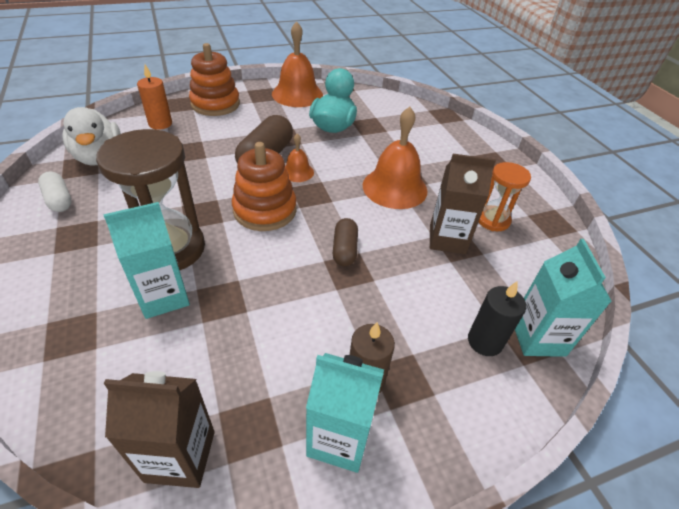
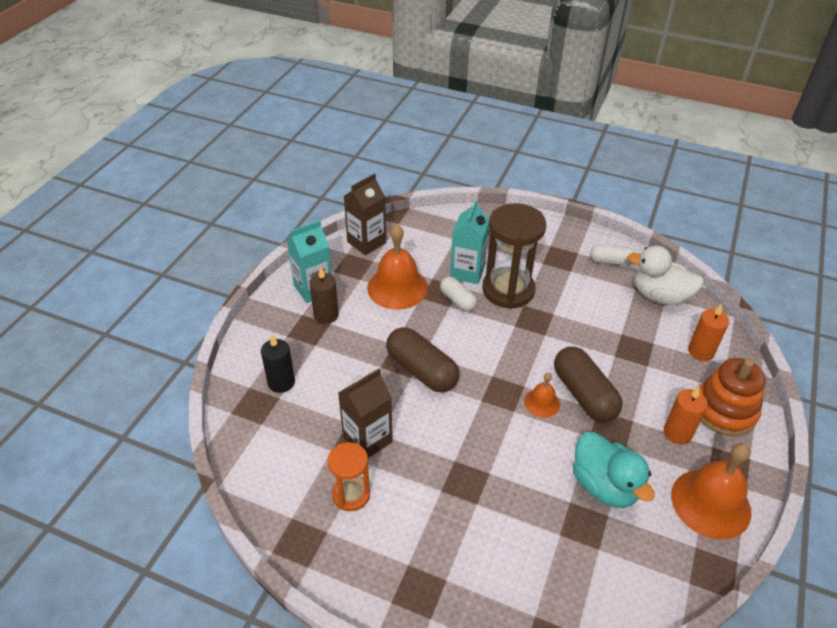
camera: 135 degrees right, 0 degrees up
(223, 278) = (457, 300): none -> white capsule
(256, 114) = (677, 433): none -> orange candle
(265, 210) = (507, 353): orange stacking toy -> none
(344, 249) = (422, 370): brown capsule -> brown capsule, size x1.71
(394, 187) = (458, 457): orange bell -> orange bell (397, 287)
(538, 337) = (250, 411): turquoise carton -> none

